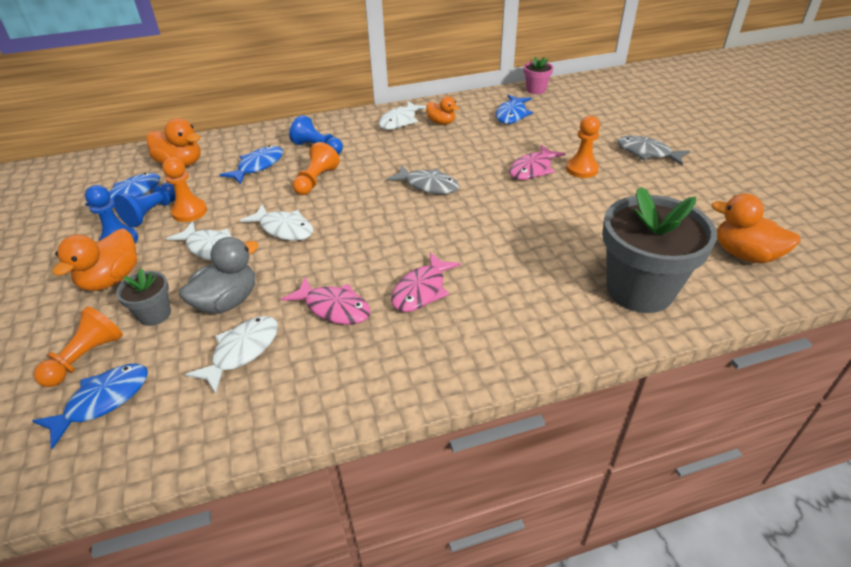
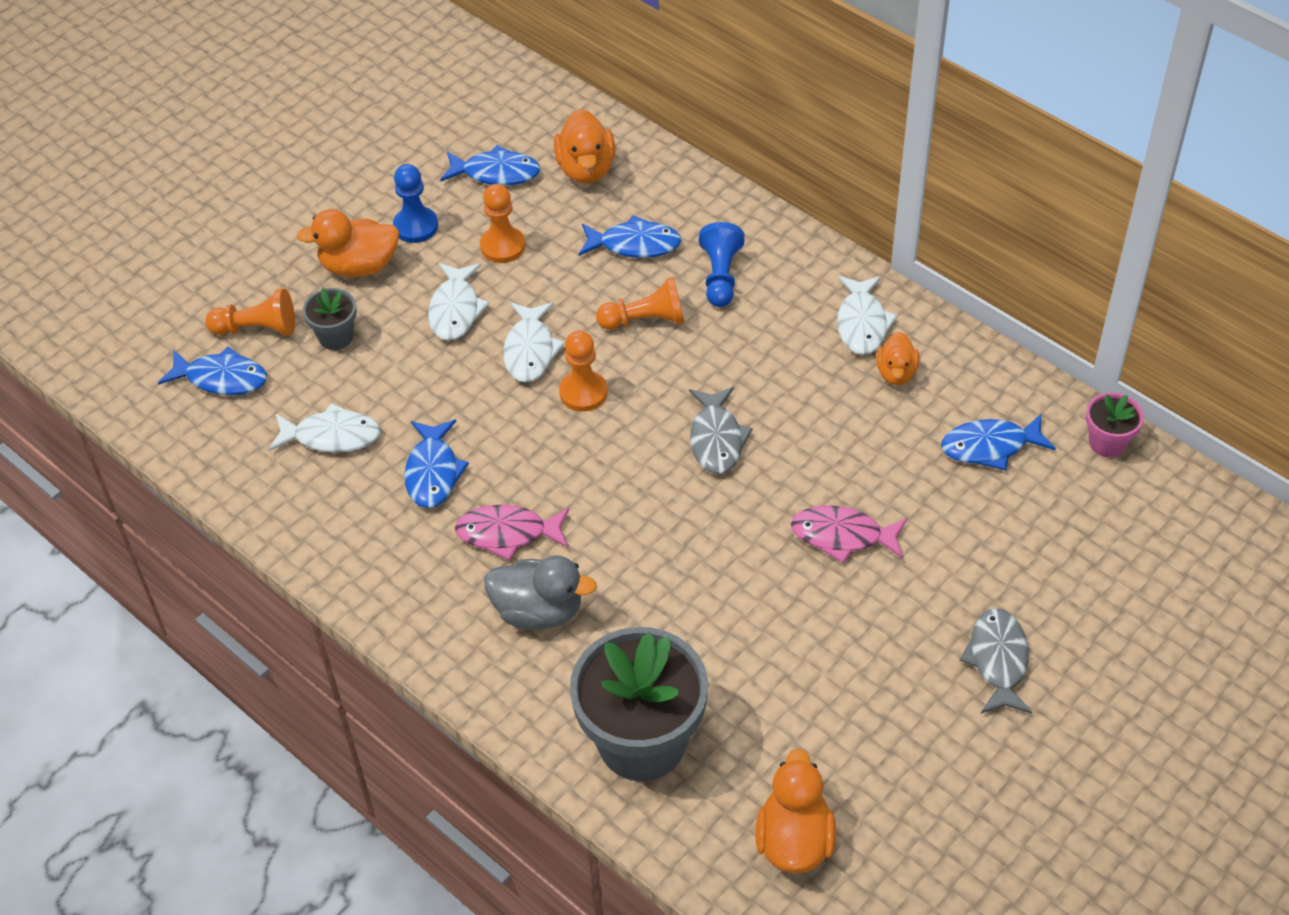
camera: 60 degrees right, 10 degrees up
(152, 212) = (479, 216): blue pawn -> none
(227, 301) = (387, 380): grey duck -> grey duck (538, 611)
(334, 308) = (433, 472): pink fish -> blue fish
(400, 121) = (862, 323): white fish -> white fish turned 90 degrees counterclockwise
(582, 169) = (886, 593): orange pawn -> orange pawn (583, 392)

